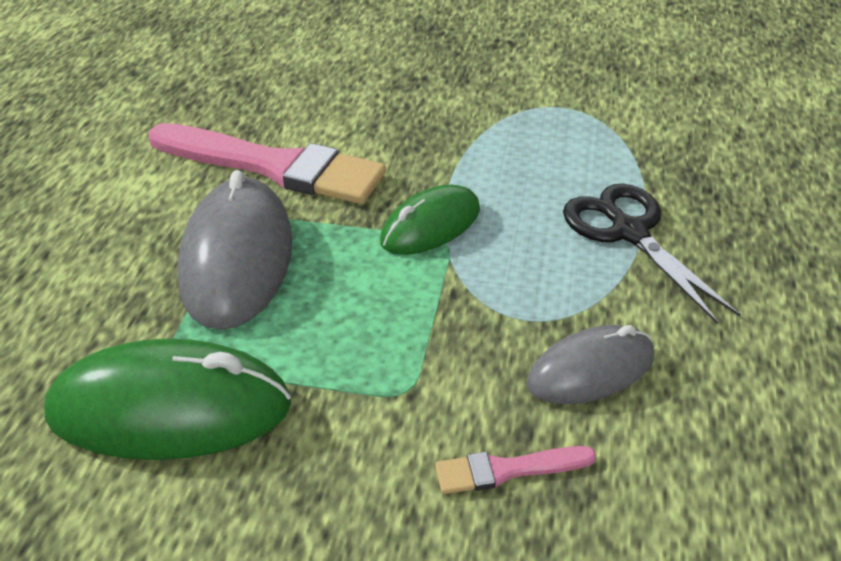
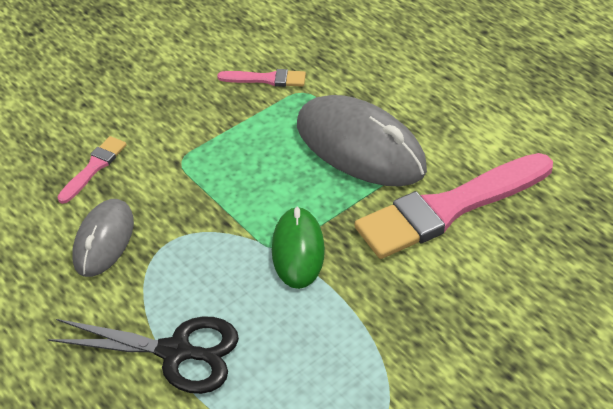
camera: 130 degrees right, 5 degrees up
(169, 410) = (266, 79): green mouse -> pink brush

